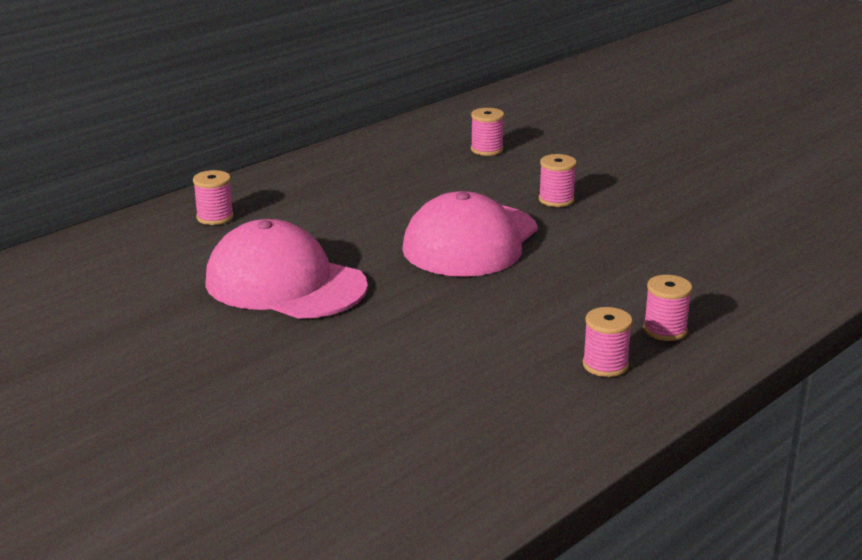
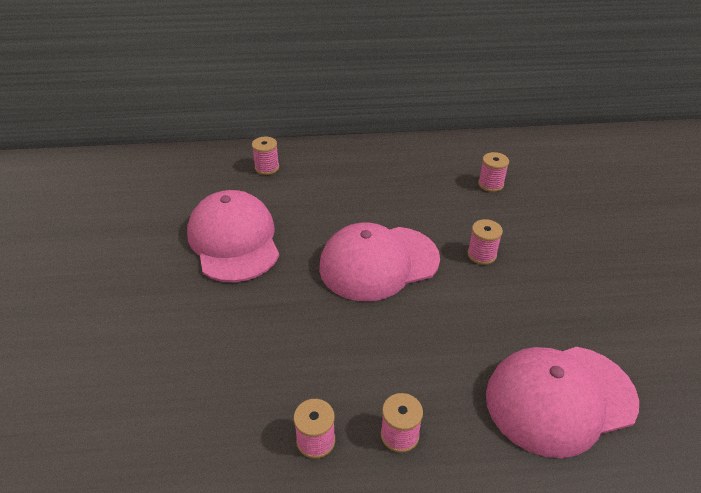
camera: 40 degrees right, 15 degrees up
(747, 258) = (560, 398): none -> pink cap

